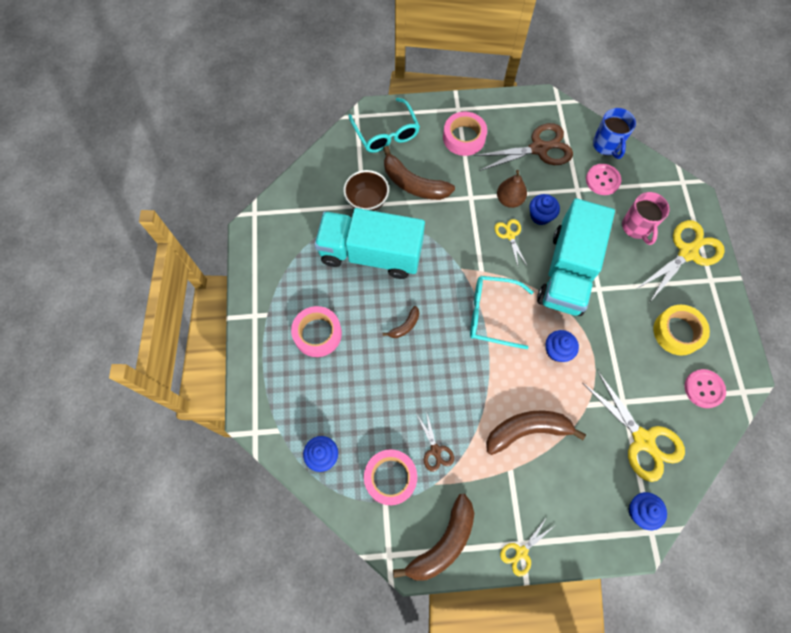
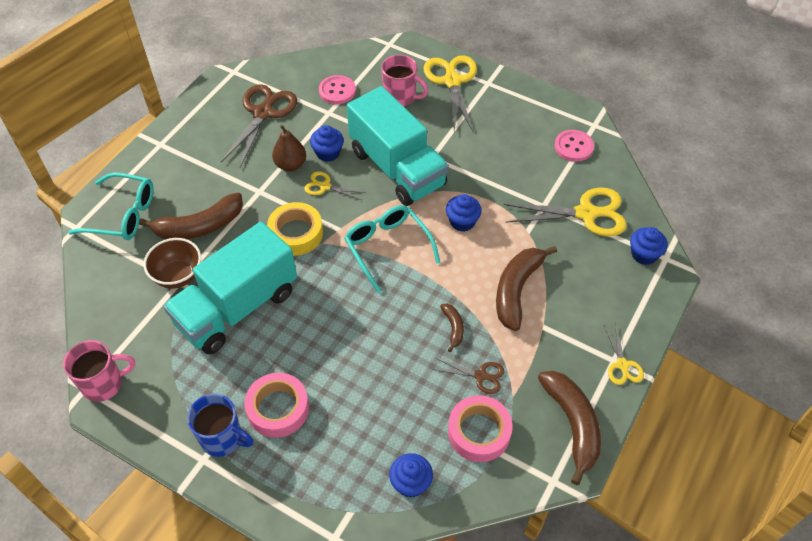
camera: 55 degrees left, 15 degrees down
(264, 220) = (104, 384): none -> pink mug
(405, 326) = (338, 325): brown banana -> brown banana (453, 328)
(464, 137) = (194, 158): pink tape -> none
(492, 314) = (387, 248): turquoise glasses -> turquoise glasses turned 105 degrees clockwise
(606, 145) = (308, 67): blue mug -> blue mug (222, 438)
(677, 332) = (513, 132): yellow tape -> yellow tape (296, 233)

